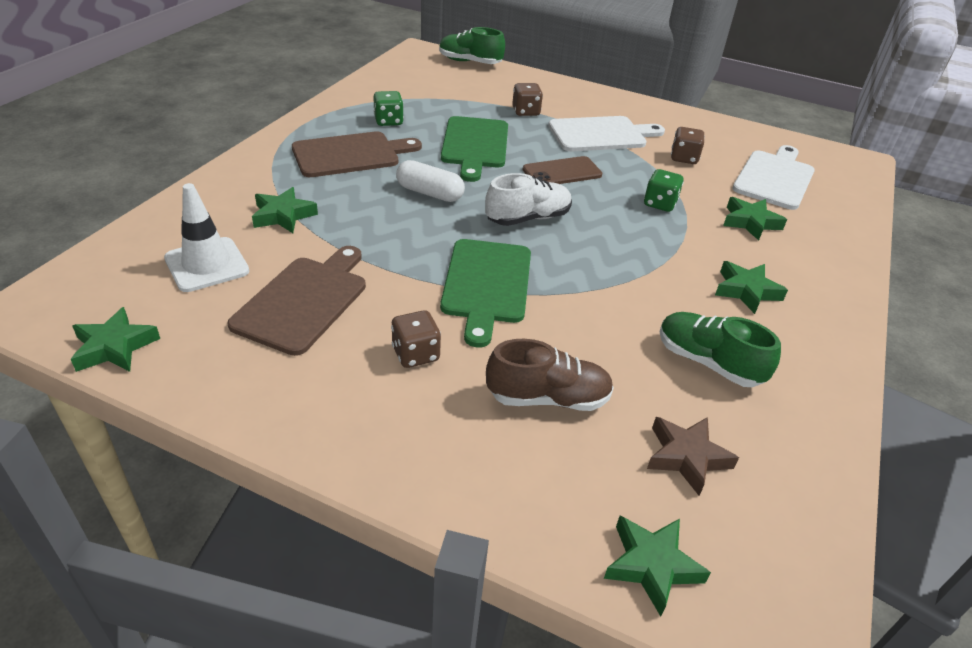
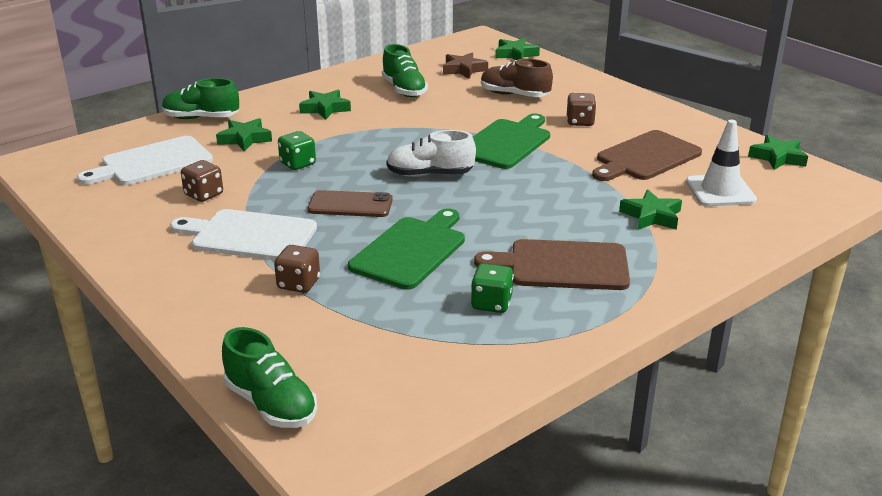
camera: 150 degrees left, 10 degrees down
(429, 193) = (502, 210): white capsule -> none
(836, 240) = (201, 118): none -> green shoe

